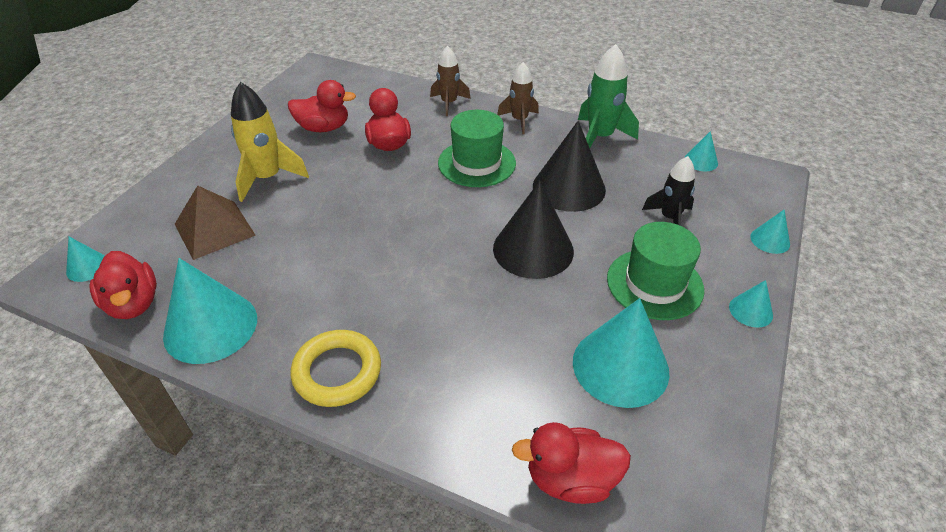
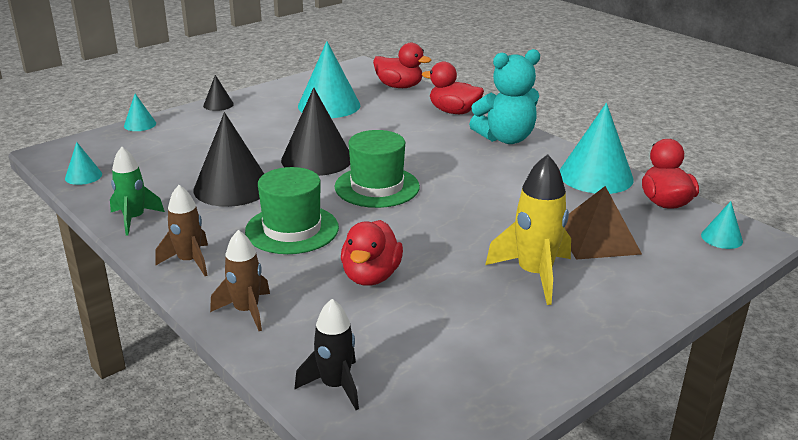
camera: 155 degrees left, 15 degrees down
(324, 128) = (443, 323): red duck -> red duck (453, 112)
(337, 372) = (506, 138): yellow ring -> turquoise teddy bear
(600, 137) = (134, 219): green rocket -> green rocket, size x0.66
(654, 284) = (256, 125): green hat -> green hat (377, 187)
(669, 218) = (185, 150): black rocket -> black rocket (335, 386)
(751, 311) = (218, 104): turquoise cone -> black cone

